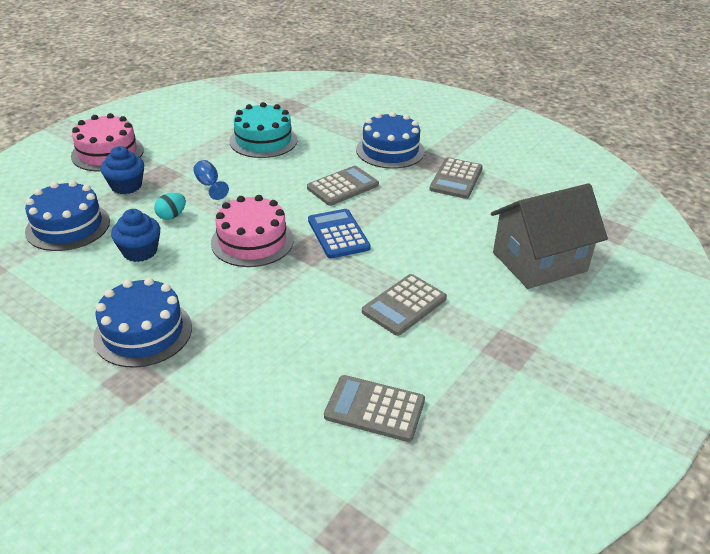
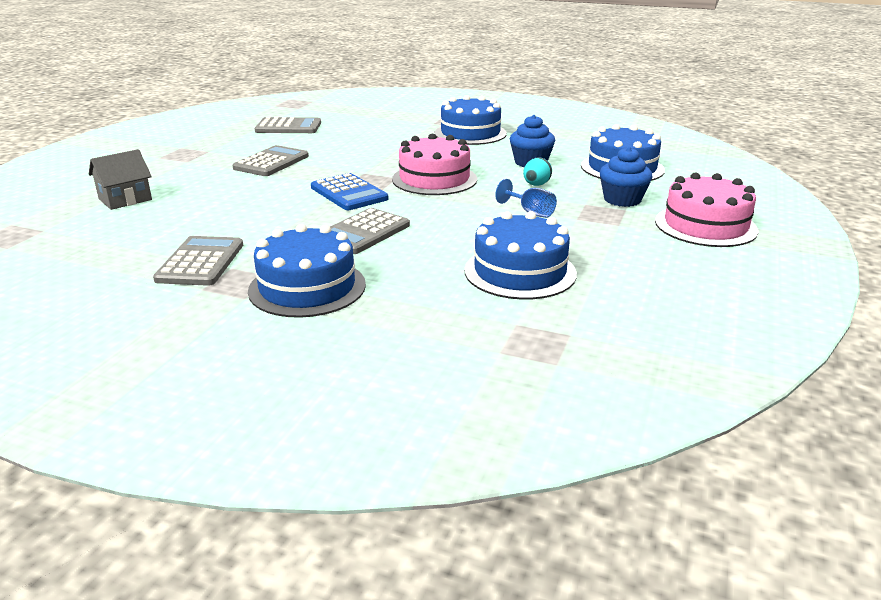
camera: 165 degrees right, 10 degrees down
(263, 140) = (520, 272): turquoise cake -> blue cake
(539, 262) = (125, 199): grey house -> grey house, size x0.53

